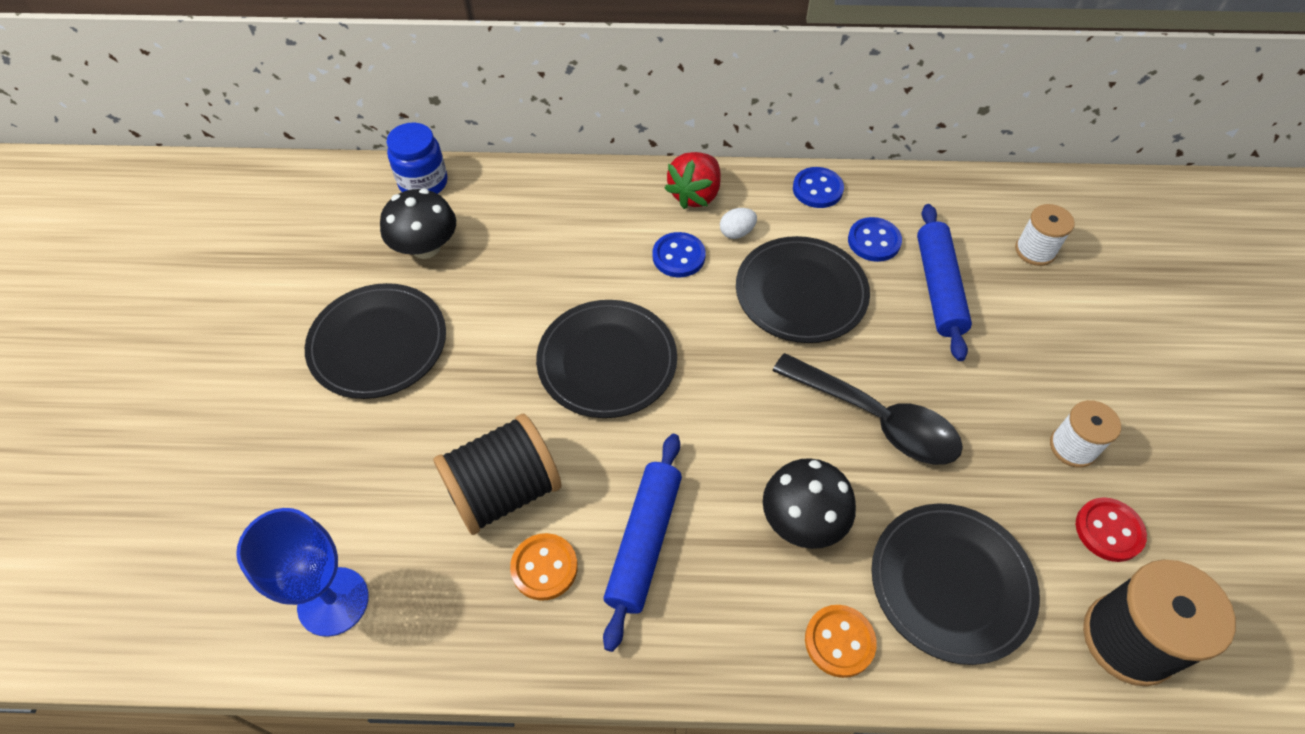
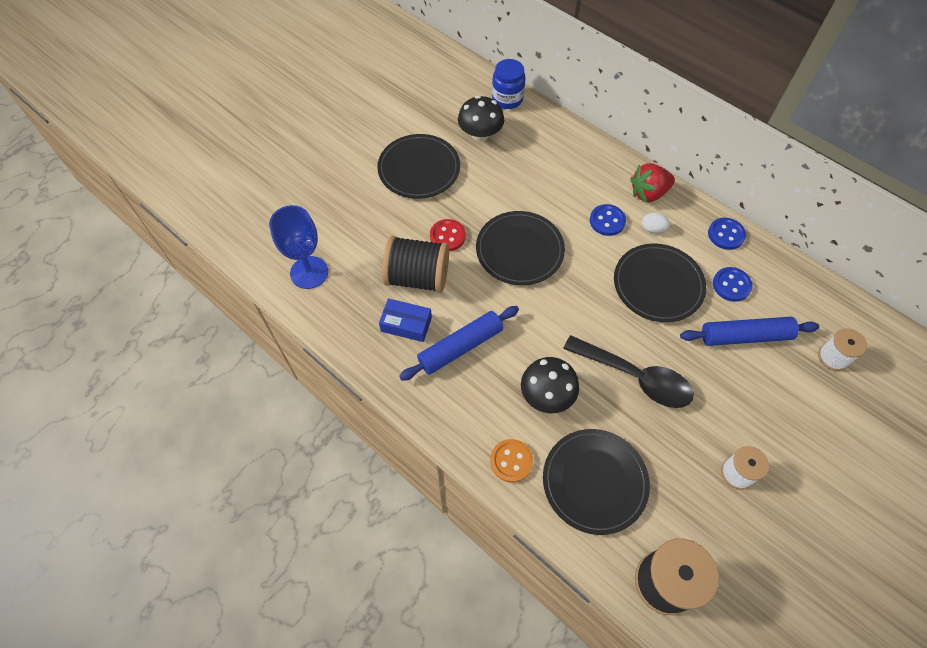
camera: 40 degrees right, 5 degrees up
(544, 567) = (406, 324): orange button -> blue box
(877, 419) = (635, 377): black spoon -> black spoon turned 45 degrees counterclockwise
(938, 287) = (745, 336): blue rolling pin -> blue rolling pin turned 45 degrees clockwise
(1108, 530) = (712, 527): red button -> red button (447, 236)

